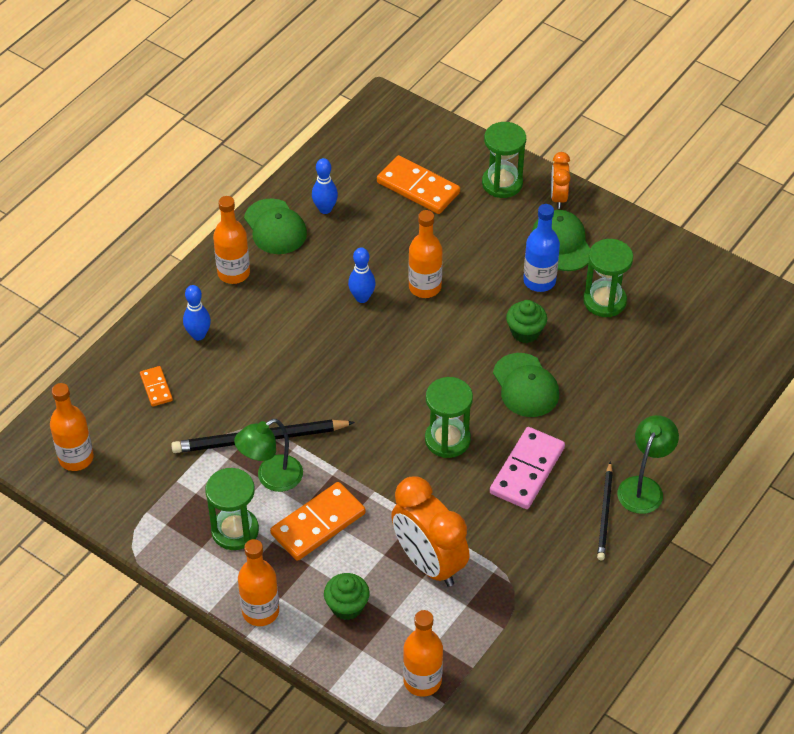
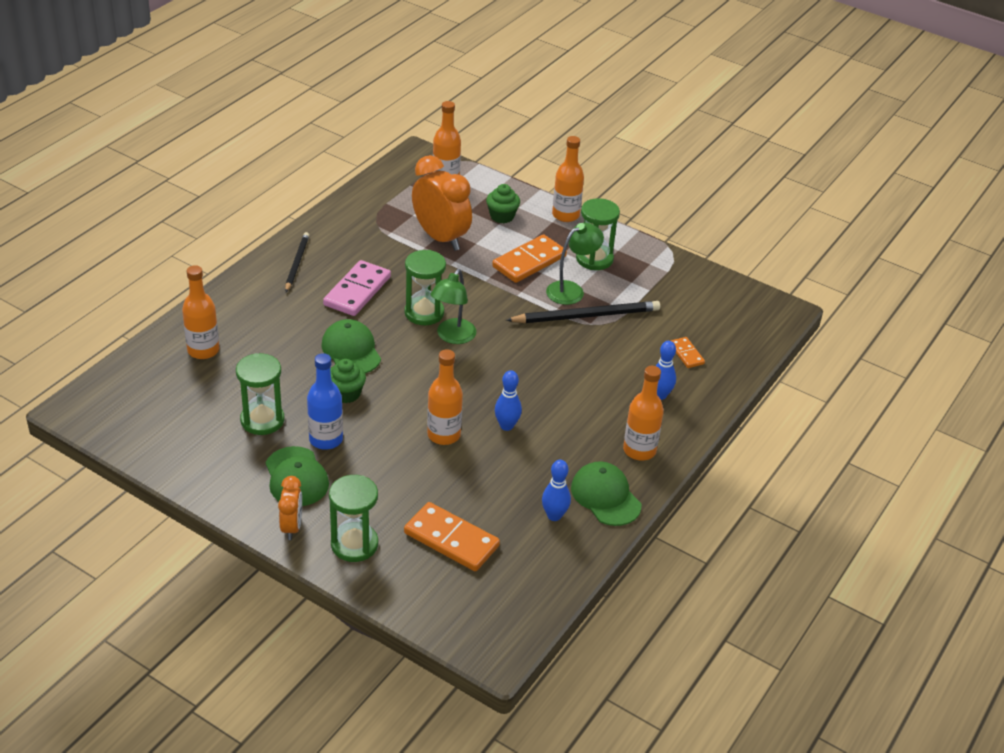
camera: 175 degrees right, 10 degrees down
(76, 458) = (737, 306): orange bottle -> orange bottle (203, 350)
(644, 487) = (260, 279): green lamp -> green lamp (452, 337)

